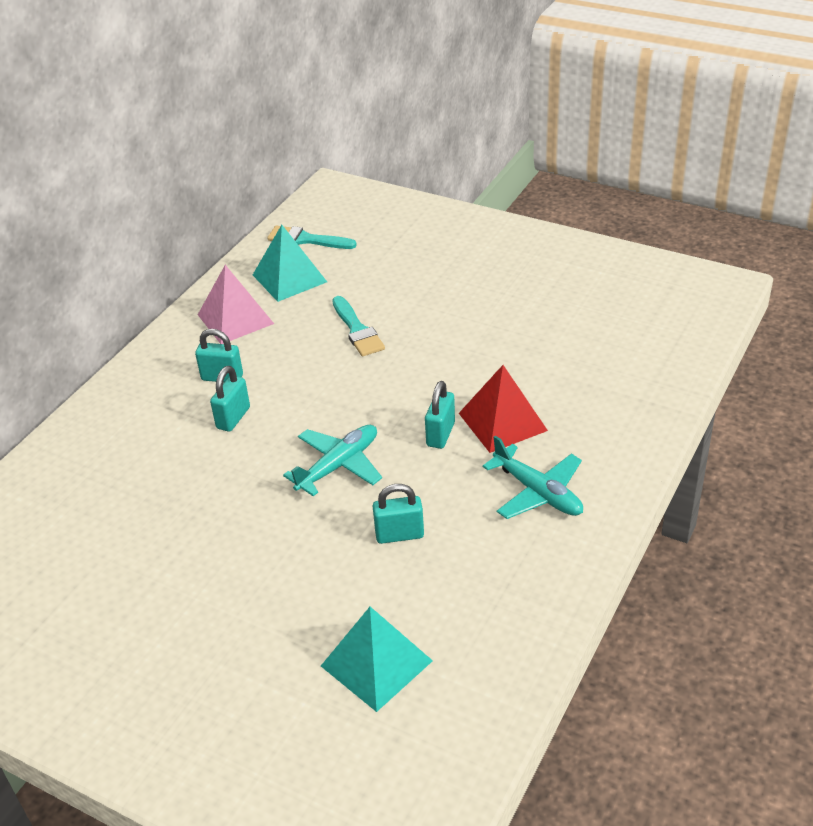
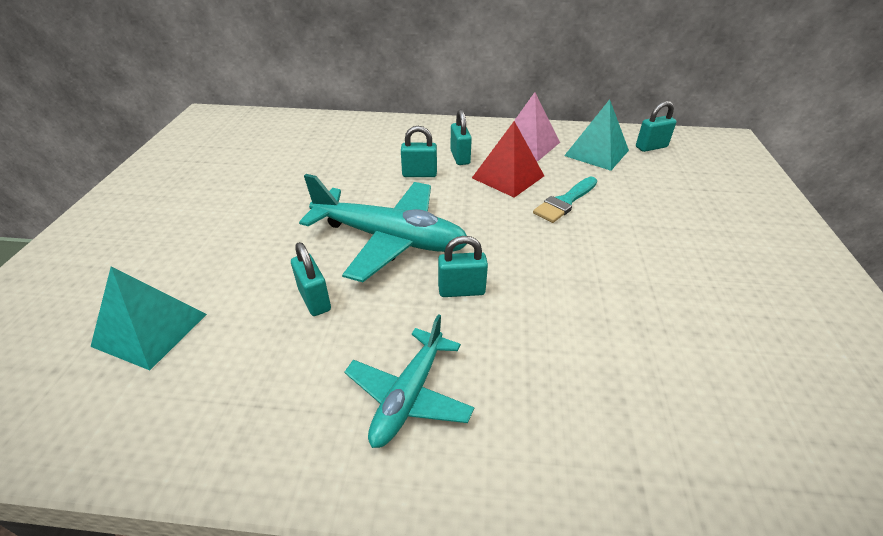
camera: 65 degrees right, 0 degrees up
(306, 240) = (651, 147): turquoise brush -> turquoise padlock
(339, 465) = (390, 239): turquoise plane -> turquoise plane, size x1.64
(502, 421) = (506, 333): red pyramid -> red pyramid (508, 177)

